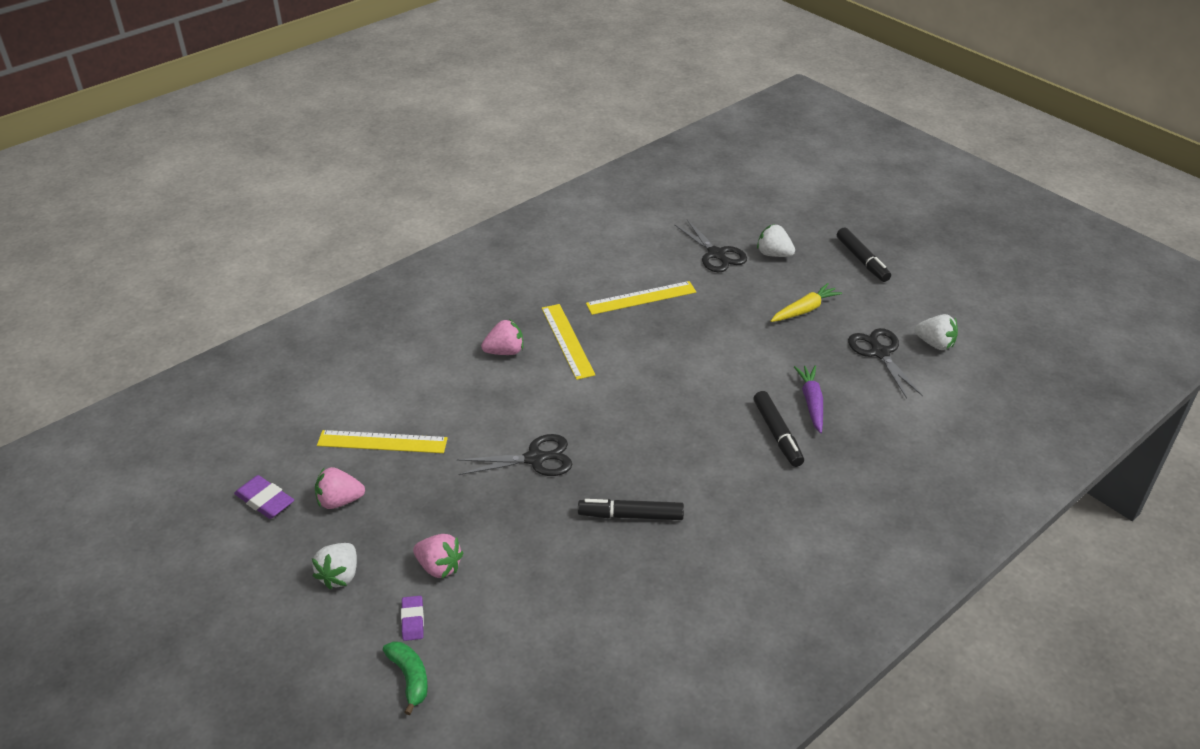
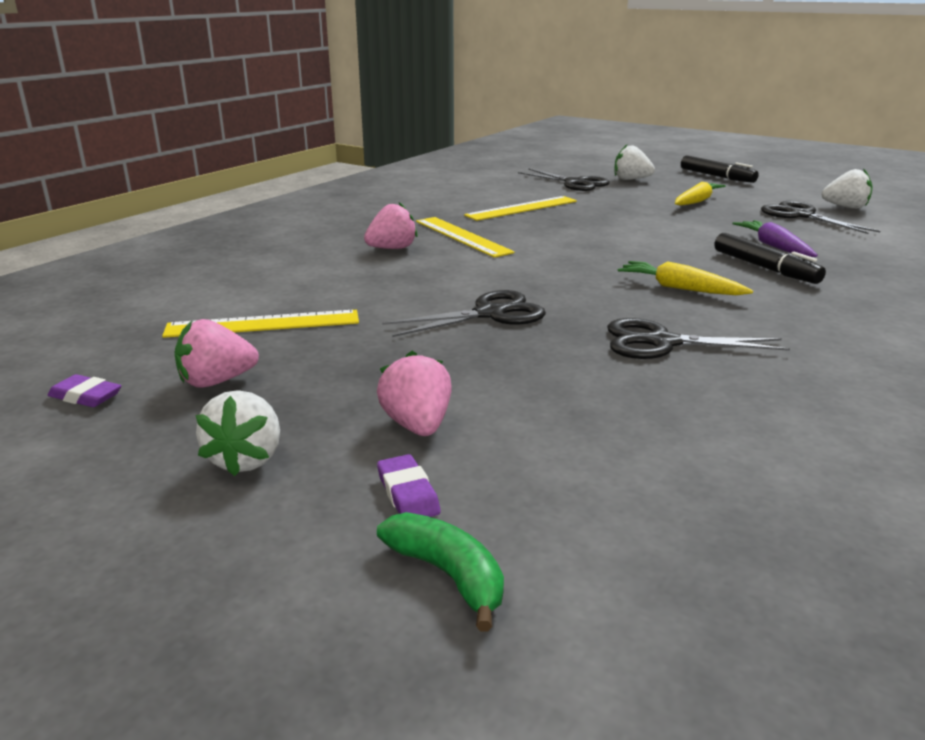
camera: 15 degrees left, 15 degrees down
(265, 500) = (85, 396): purple eraser -> purple eraser, size x0.67
(439, 567) = (417, 425): pink strawberry -> pink strawberry turned 120 degrees counterclockwise
(630, 516) = (661, 342): black marker -> black scissors
(690, 451) = (680, 288): none -> yellow carrot

